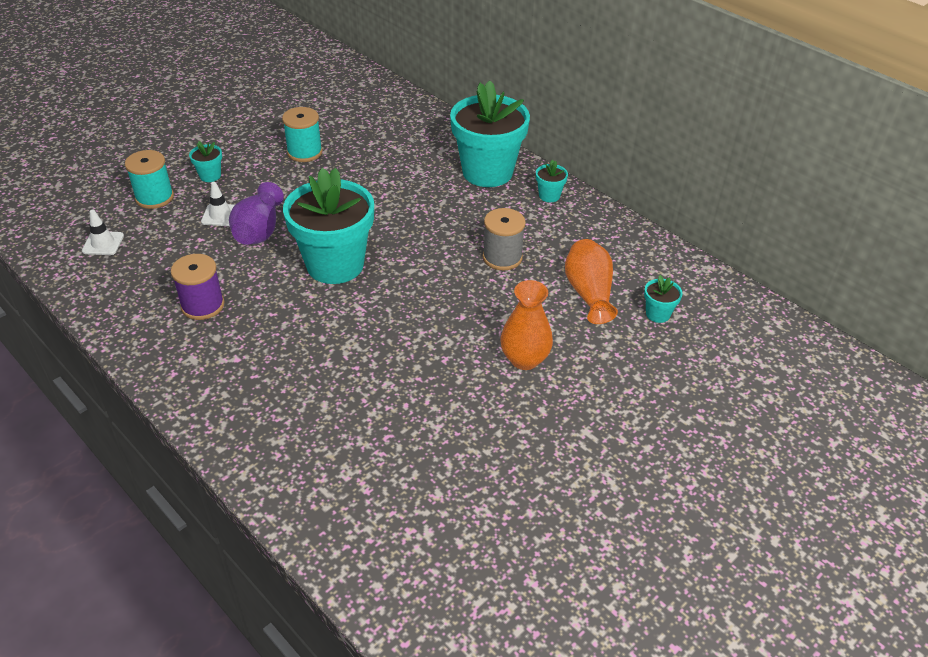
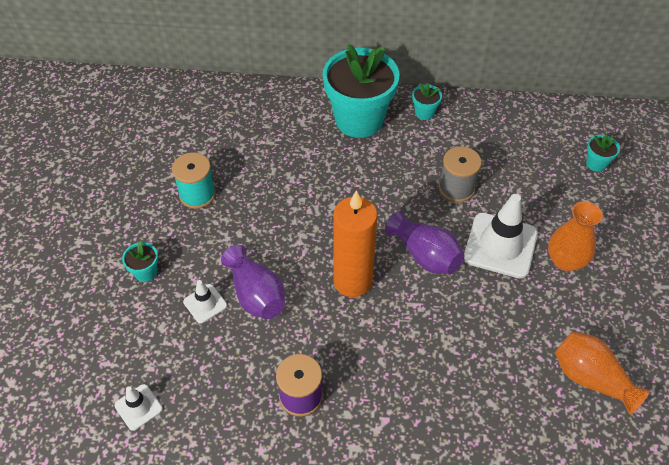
camera: 40 degrees left, 10 degrees up
(154, 197) = (124, 328): turquoise spool -> none
(335, 265) = (352, 281): turquoise flower pot -> orange candle
(412, 283) = (425, 255): none -> purple vase
(483, 315) = (500, 245): none -> white traffic cone
(589, 293) = (540, 177): orange vase -> orange vase (590, 378)

